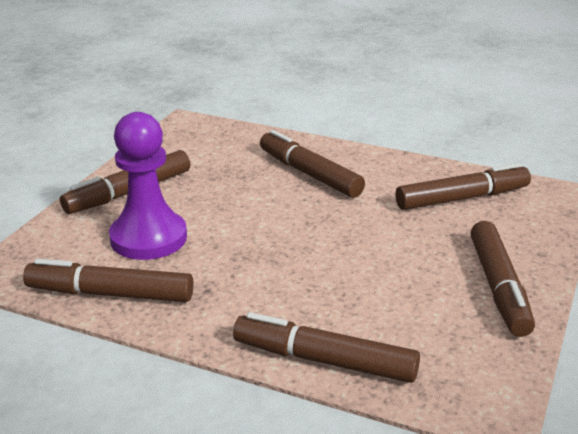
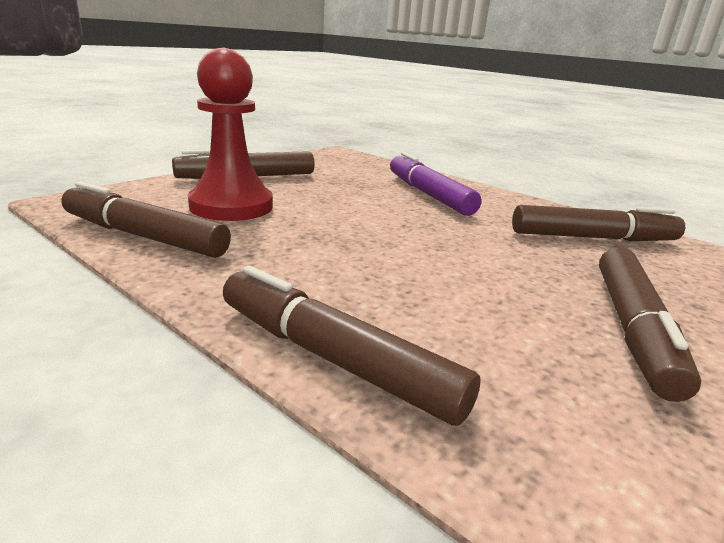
camera: 15 degrees right, 5 degrees down
(148, 238) = (231, 206): purple pawn -> red pawn
(309, 174) = (428, 194): brown marker -> purple marker

